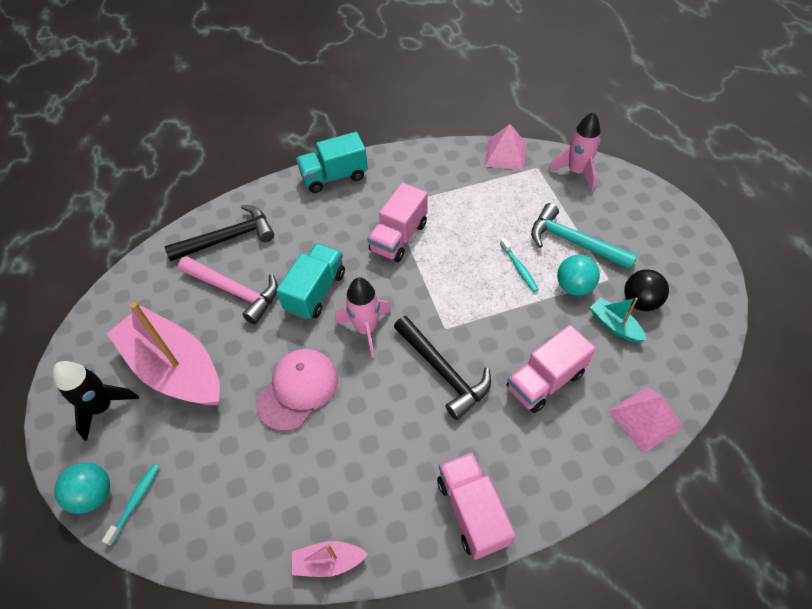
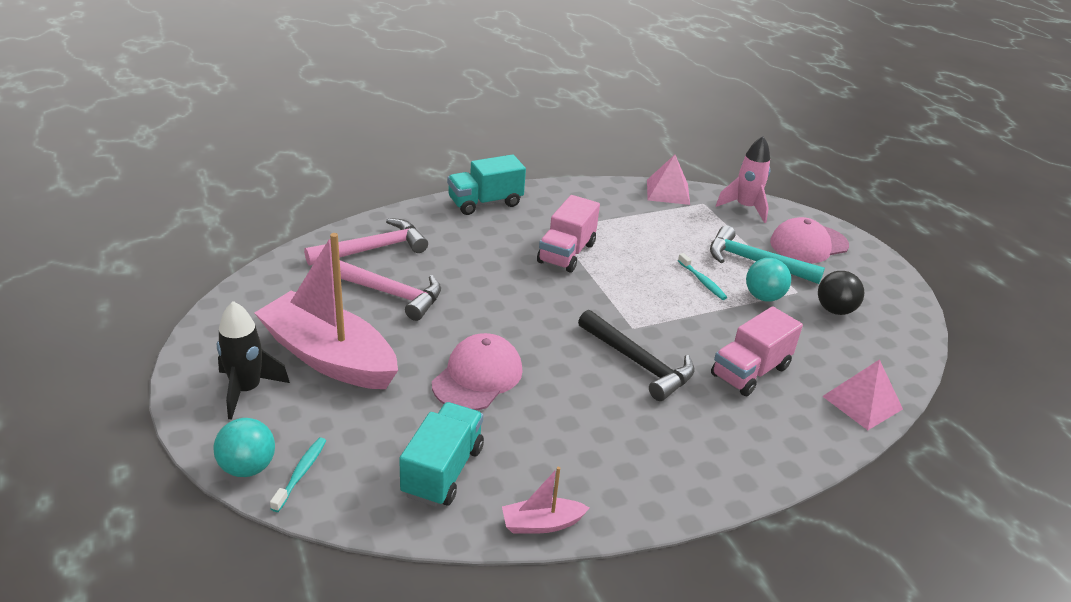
camera: 10 degrees left, 20 degrees down
(228, 238) = (373, 249): black hammer -> pink hammer
(315, 291) = (482, 295): turquoise truck -> turquoise truck (442, 471)
(366, 329) = (545, 327): pink rocket -> none
(472, 511) = (695, 478): pink truck -> none
(614, 325) = (813, 328): turquoise boat -> none
(630, 217) = (808, 244): none -> pink cap

